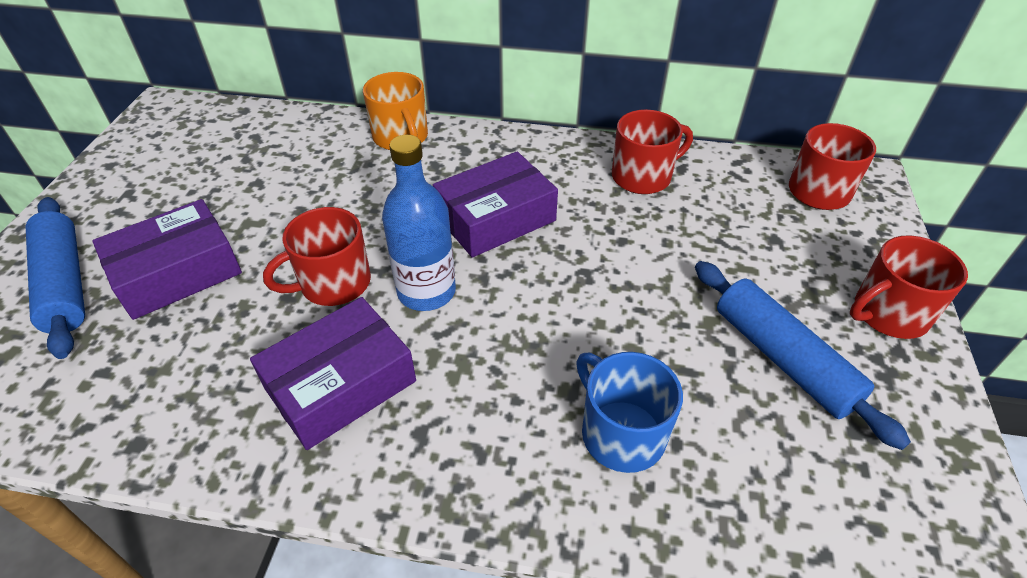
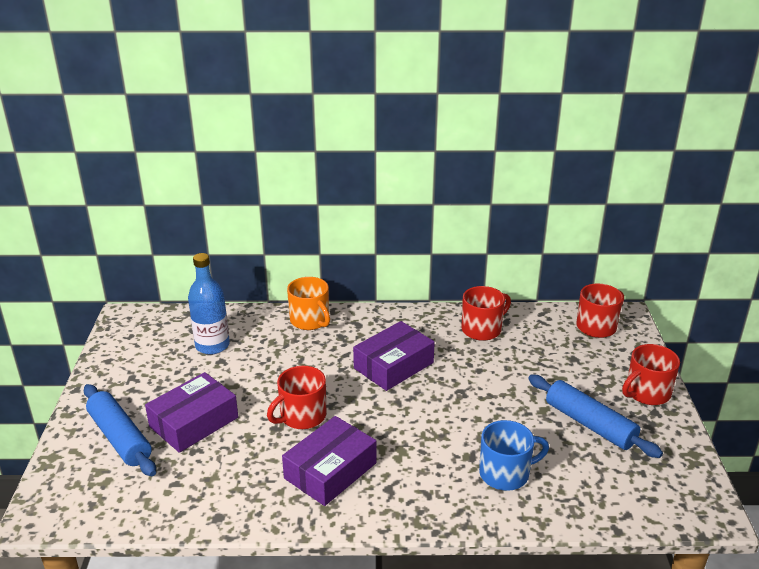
camera: 10 degrees left, 15 degrees down
(426, 291) = (364, 414): blue bottle -> blue bottle (212, 345)
(621, 433) = (505, 473): blue mug -> blue mug turned 120 degrees clockwise

